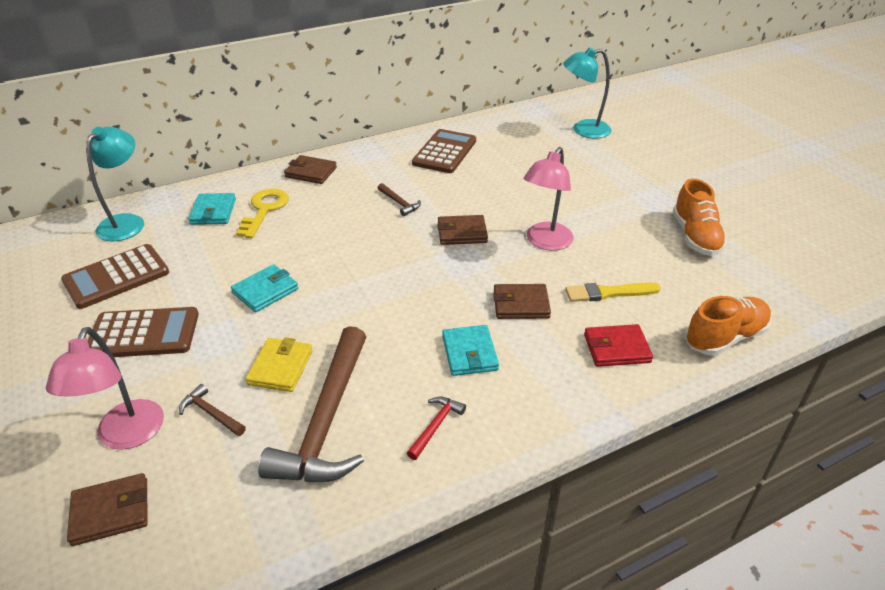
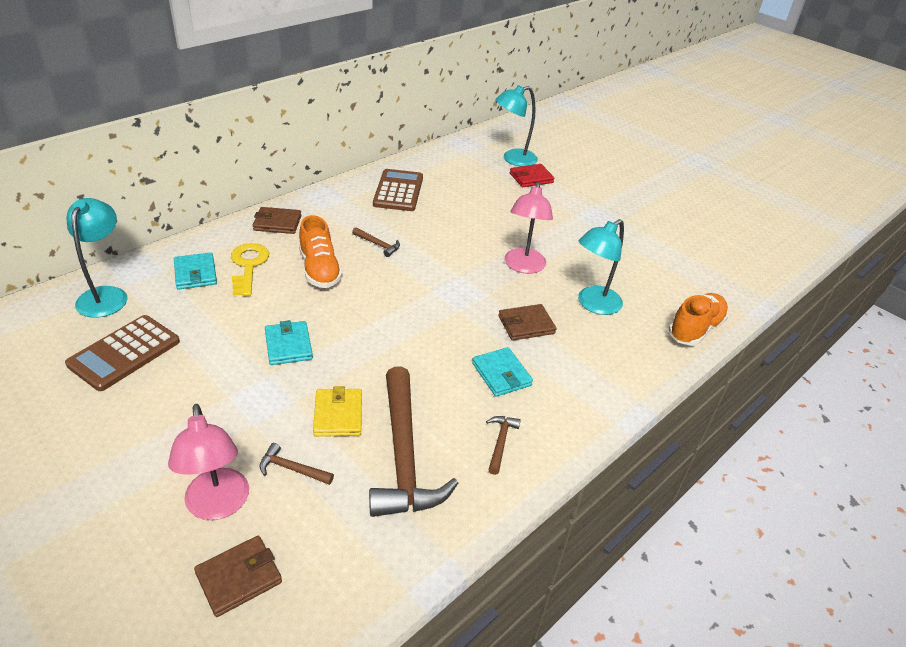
camera: 20 degrees left, 0 degrees up
(143, 334) = (184, 405): brown calculator -> none
(265, 291) = (288, 345): turquoise wallet -> turquoise wallet turned 45 degrees counterclockwise
(435, 426) = (500, 442): red hammer -> brown hammer
(462, 233) = (448, 266): brown wallet -> none
(609, 293) = (593, 305): yellow brush -> turquoise lamp
(616, 348) = (618, 351): red wallet -> red wallet (531, 178)
(695, 236) = (641, 247): orange shoe -> orange shoe (319, 270)

